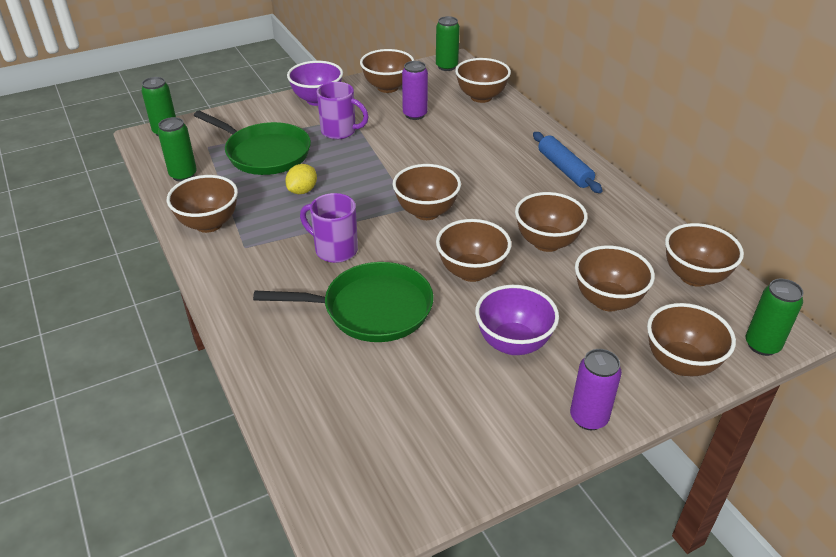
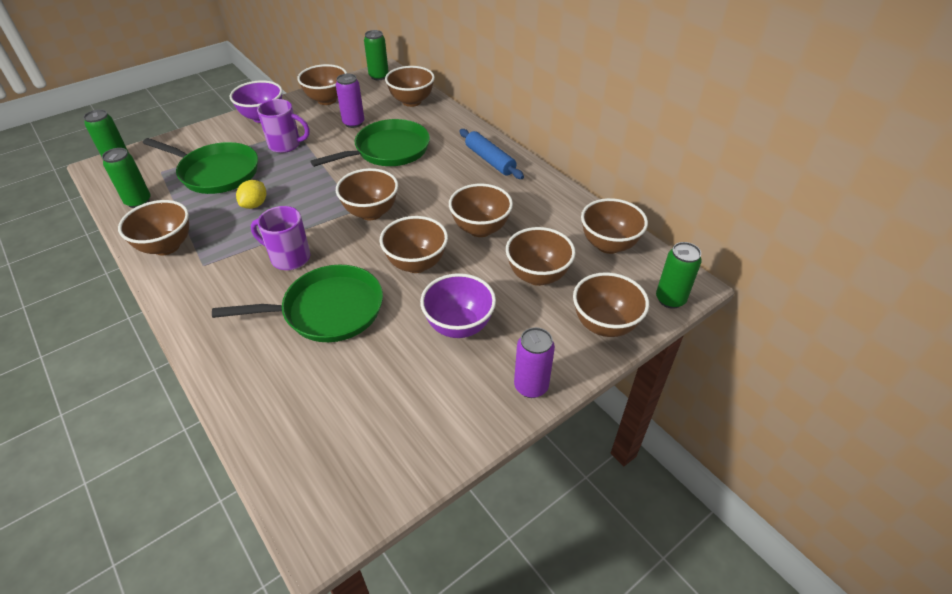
camera: 10 degrees left, 5 degrees up
(451, 147) = (388, 150): none -> green pan

